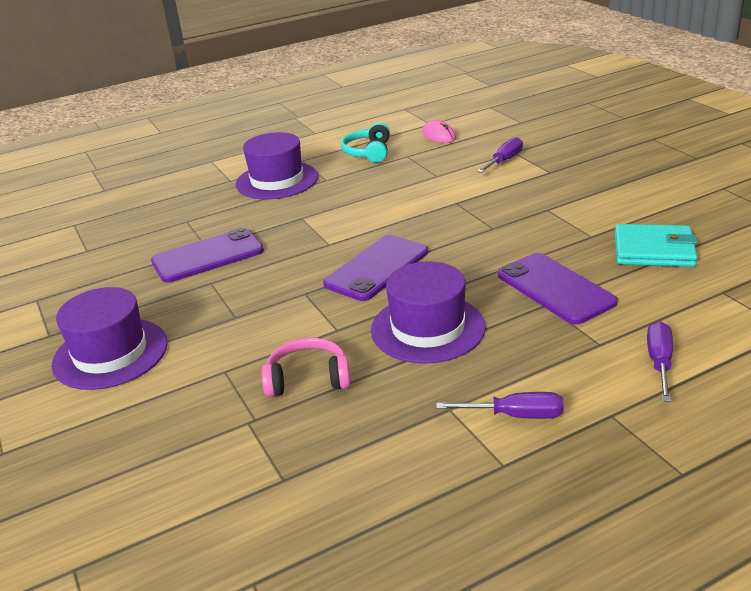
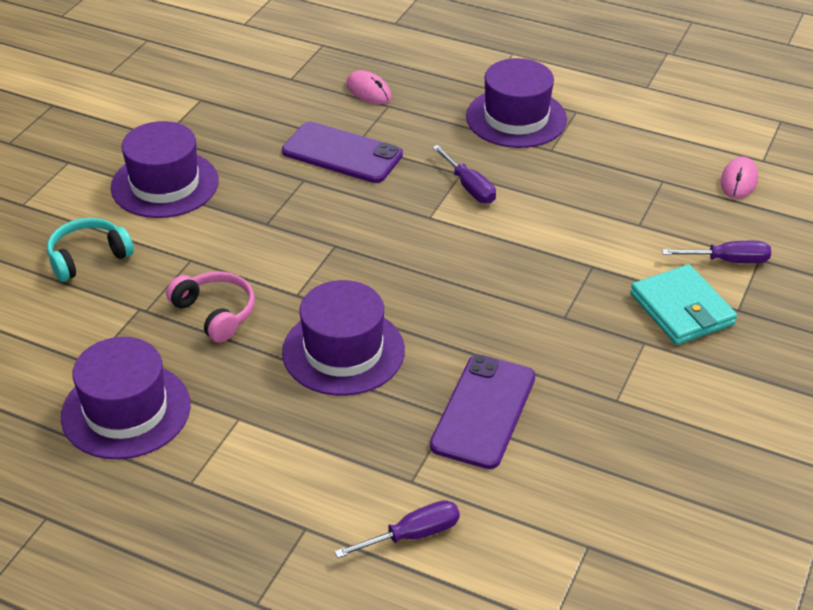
camera: 50 degrees right, 10 degrees up
(158, 223) = (369, 91): none -> pink mouse
(368, 152) = (641, 148): turquoise headphones -> turquoise headphones (88, 257)
(373, 476) = (126, 410): none -> purple hat
(376, 268) = (414, 270): purple phone -> none
(515, 415) = (258, 463): purple screwdriver -> purple screwdriver (469, 187)
(653, 250) = (629, 461): turquoise wallet -> turquoise wallet (682, 309)

